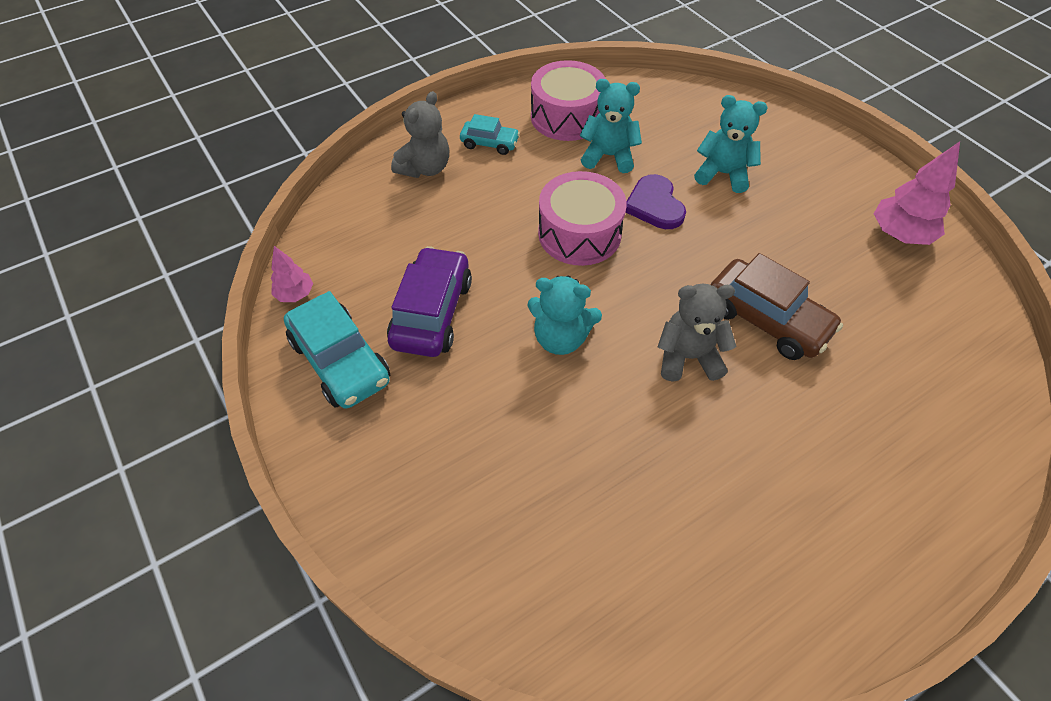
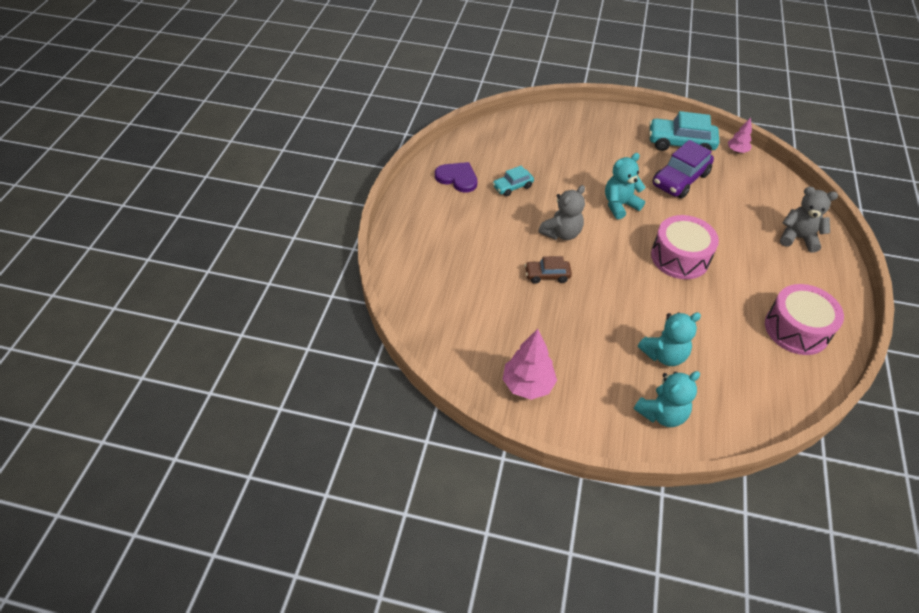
camera: 135 degrees right, 5 degrees down
(425, 168) = (798, 238): grey teddy bear -> grey teddy bear turned 120 degrees clockwise
(432, 313) = (680, 180): purple car -> purple car turned 75 degrees clockwise
(490, 143) = (798, 276): turquoise car -> turquoise car (512, 187)
(608, 156) = (735, 317): turquoise teddy bear -> turquoise teddy bear (662, 414)
(654, 205) = (670, 302): purple heart -> purple heart (457, 178)
(767, 319) = (547, 275): brown car -> brown car, size x0.56

